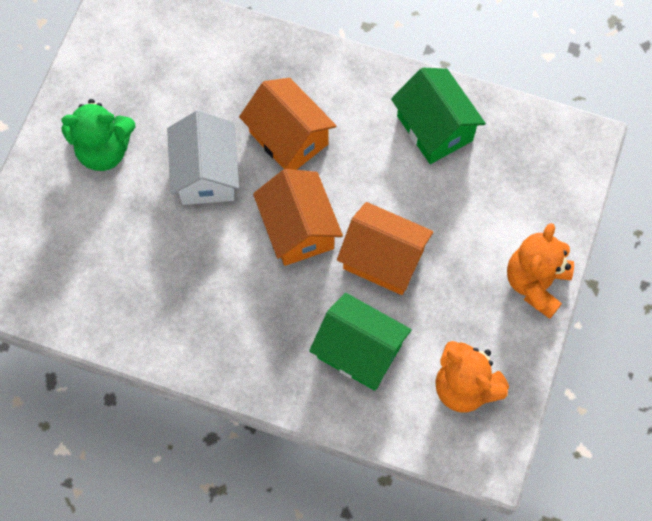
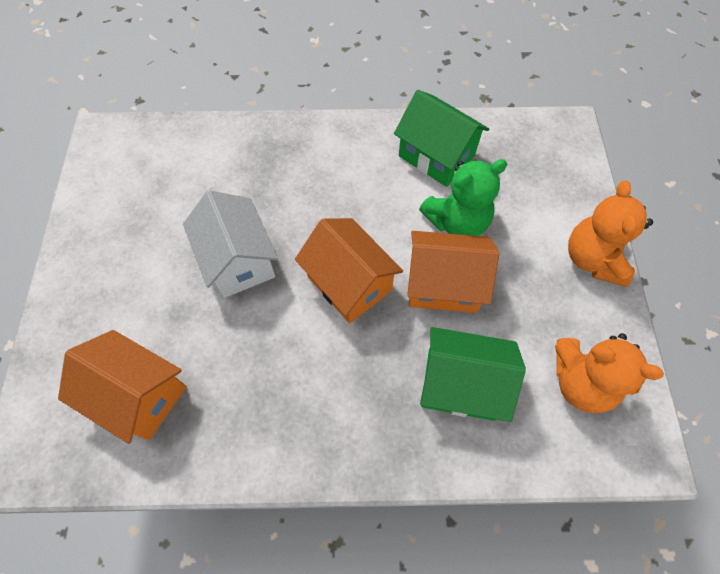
camera: 20 degrees left, 5 degrees down
(104, 150) = (126, 271): green teddy bear -> green teddy bear (457, 222)
(288, 138) = (307, 204): orange house -> orange house (139, 395)

